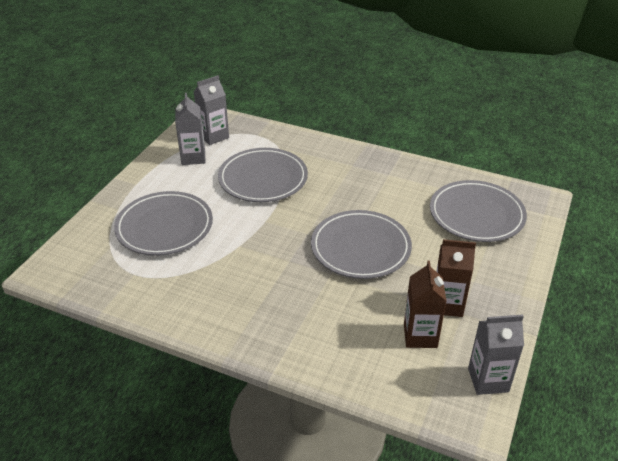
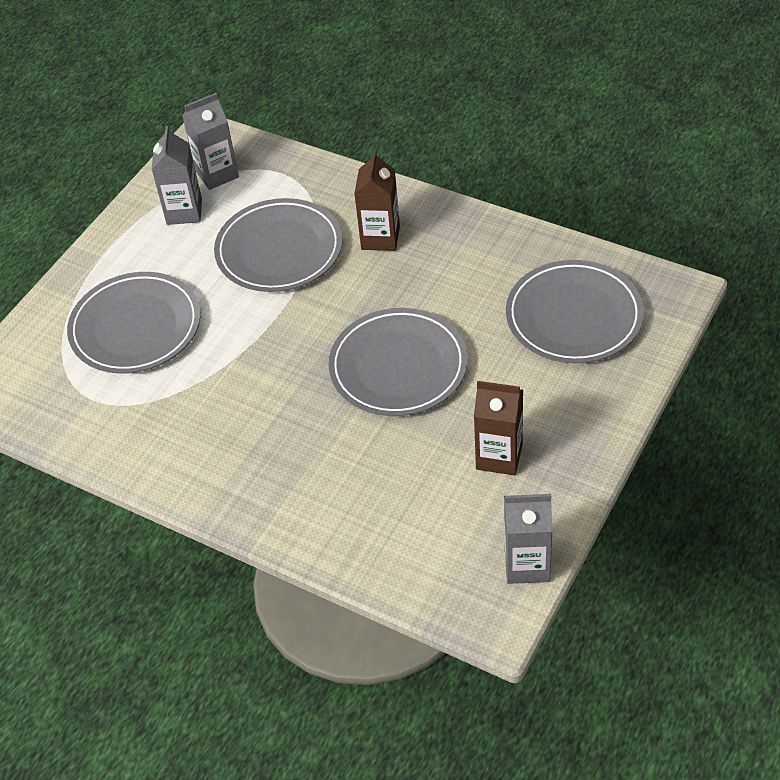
camera: 10 degrees right, 10 degrees up
(420, 336) = (452, 500): brown carton -> brown carton (380, 238)

